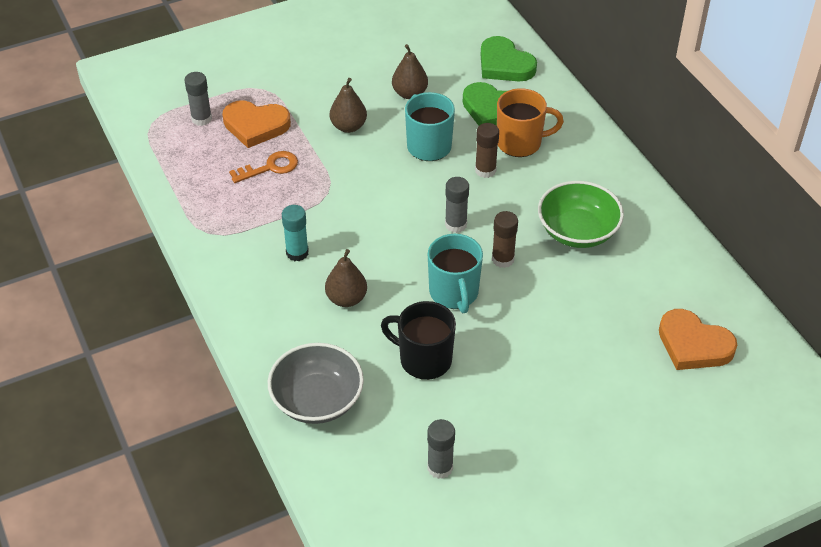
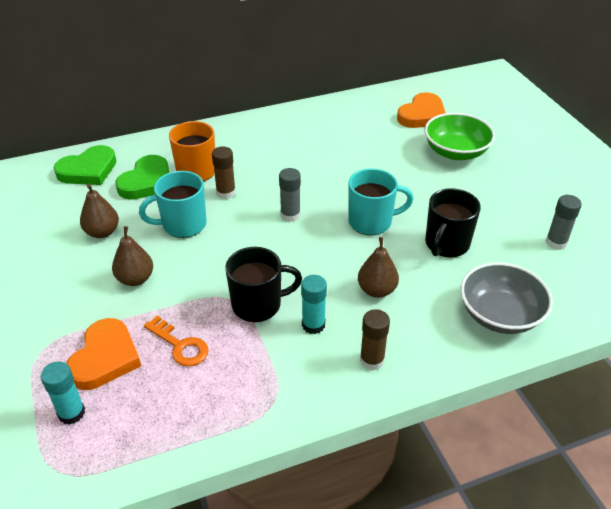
camera: 85 degrees left, 5 degrees down
(201, 119) = (71, 413): grey glue stick -> turquoise glue stick
(270, 167) = (180, 345): orange key -> orange key turned 150 degrees clockwise
(321, 212) = (258, 305): none -> black mug
(503, 259) = (334, 192): brown glue stick -> brown glue stick (372, 360)
(577, 231) = (307, 151): green bowl -> green bowl (455, 152)

